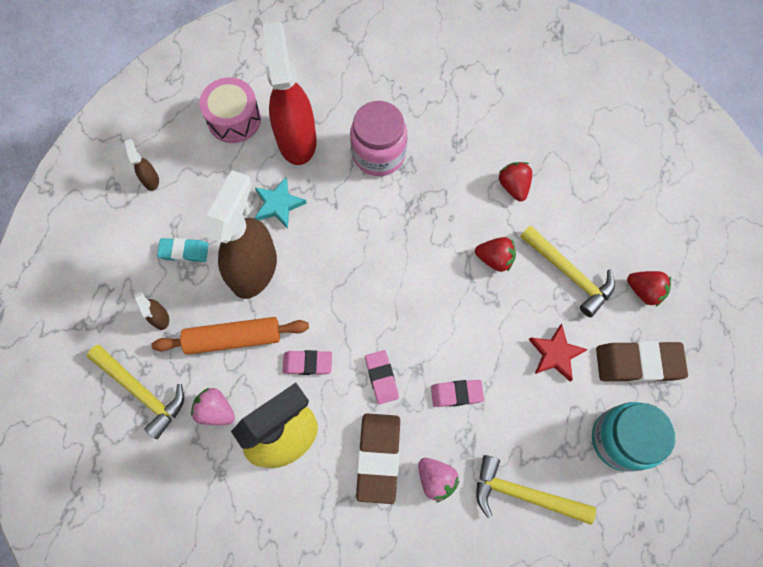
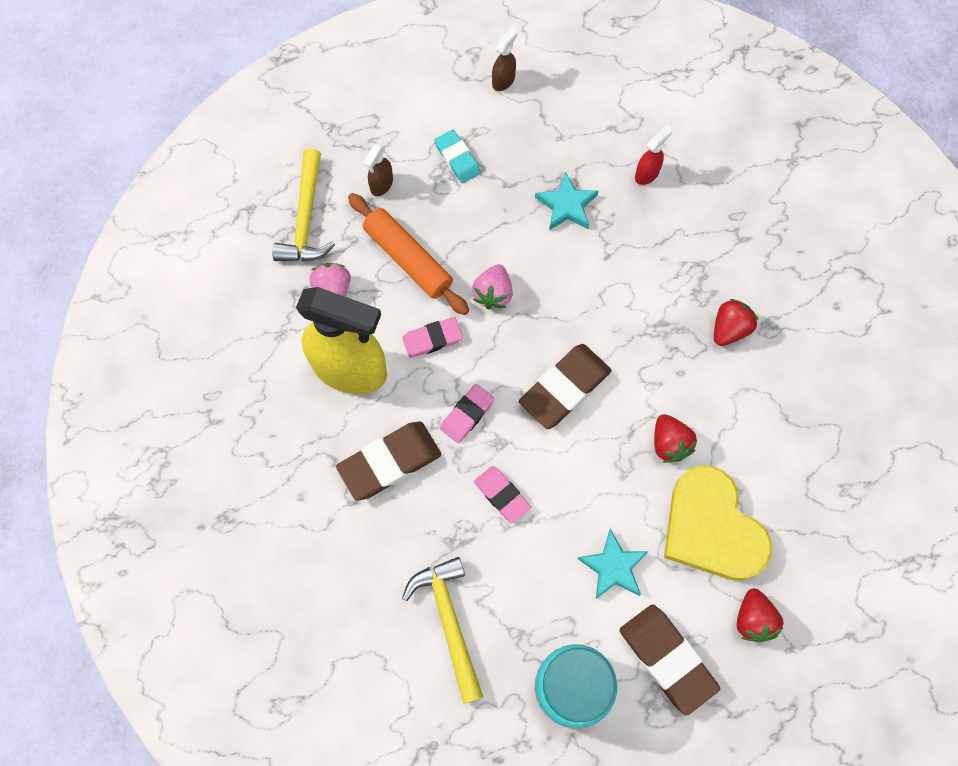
camera: 55 degrees right, 0 degrees up
(234, 119) = (622, 105): pink drum -> none
(254, 269) = (487, 230): brown spray bottle -> none
(296, 139) = (647, 174): red spray bottle -> red spray bottle, size x0.41
(307, 363) = (432, 339): pink eraser -> pink eraser turned 75 degrees counterclockwise
(378, 154) = (693, 259): pink jar -> none
(409, 298) = (565, 388): none -> brown eraser
(436, 479) = (406, 529): pink strawberry -> pink strawberry (493, 294)
(513, 186) = (765, 412): red strawberry -> red strawberry (729, 329)
(555, 354) = (613, 567): red star -> turquoise star
(569, 273) = (712, 528): yellow hammer -> yellow heart

